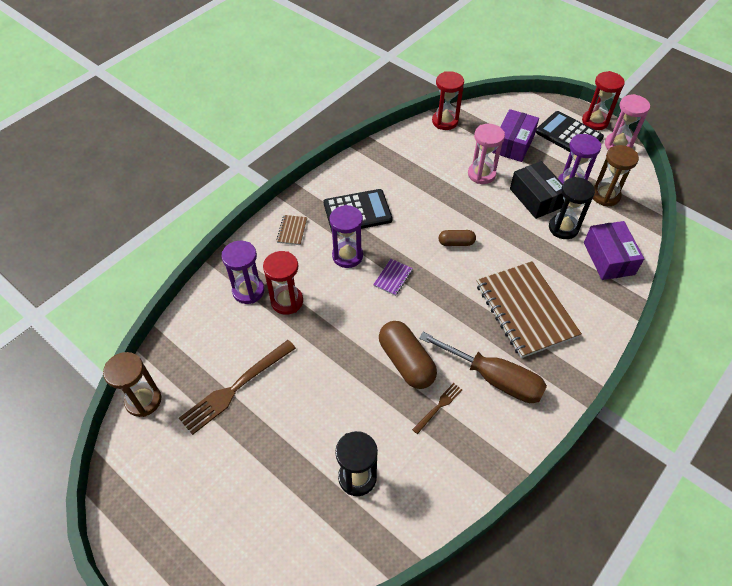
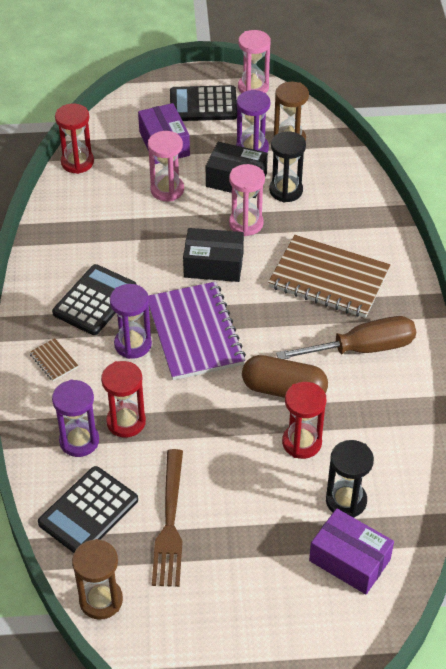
camera: 45 degrees left, 5 degrees down
(202, 339) = (88, 511): none -> black calculator
(393, 278) = (195, 333): purple notebook -> purple notebook, size x2.48
(438, 406) = (346, 402): brown fork -> none
(456, 243) = (213, 265): brown capsule -> black box
(509, 231) = (246, 223): none -> pink hourglass
(595, 121) = (212, 77): red hourglass -> red hourglass (302, 442)
(608, 258) = (346, 191): purple box -> purple box (349, 560)

